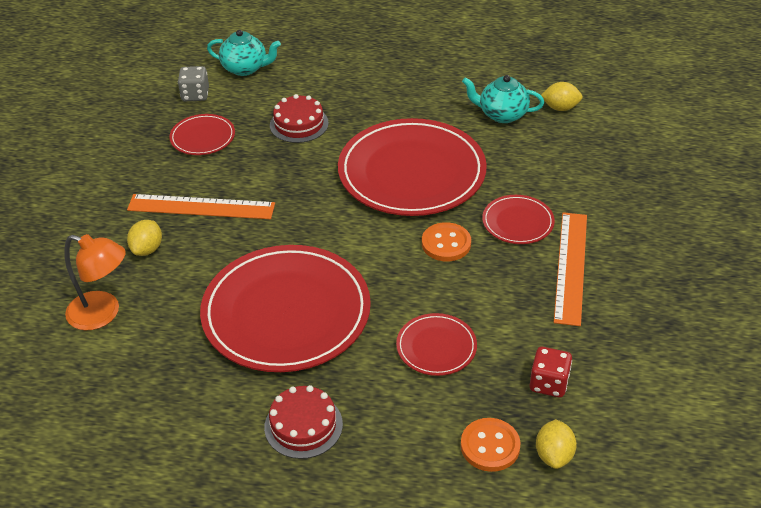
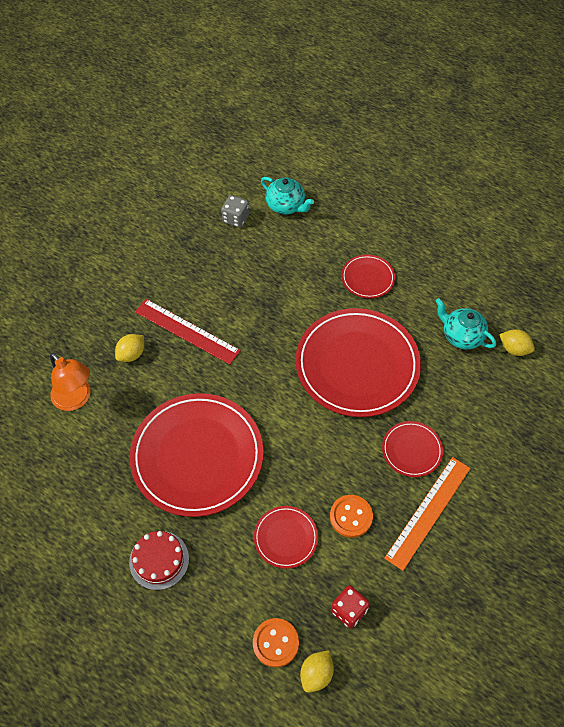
camera: 25 degrees right, 15 degrees up
(201, 207) = (187, 331): orange ruler -> red ruler
(202, 137) = (220, 264): red plate -> red plate (367, 278)
(299, 124) = (297, 280): red cake -> none
(446, 244) = (345, 446): orange button -> orange button (351, 516)

